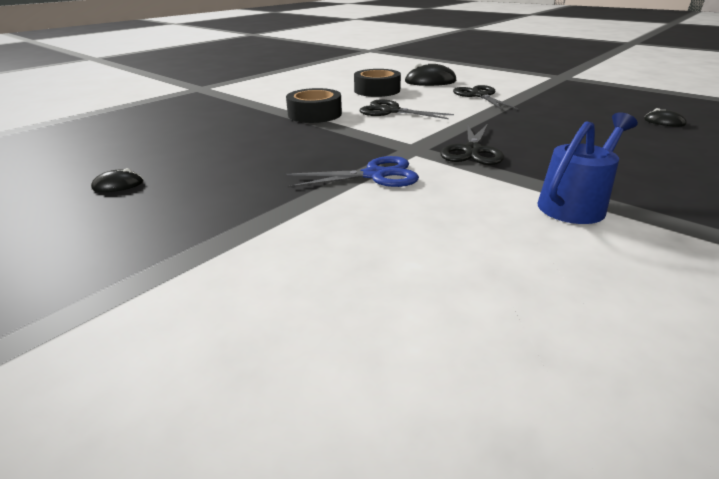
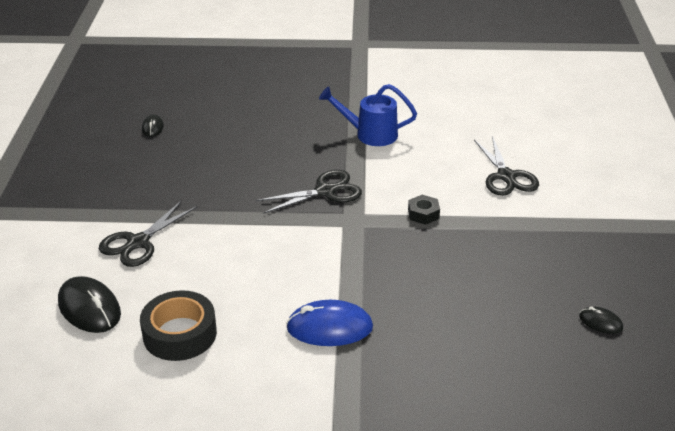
camera: 130 degrees left, 5 degrees up
(315, 114) = (329, 327): black tape -> blue mouse
(375, 175) = (423, 214): blue scissors -> black nut
(390, 111) = (262, 278): black scissors -> black scissors (506, 177)

